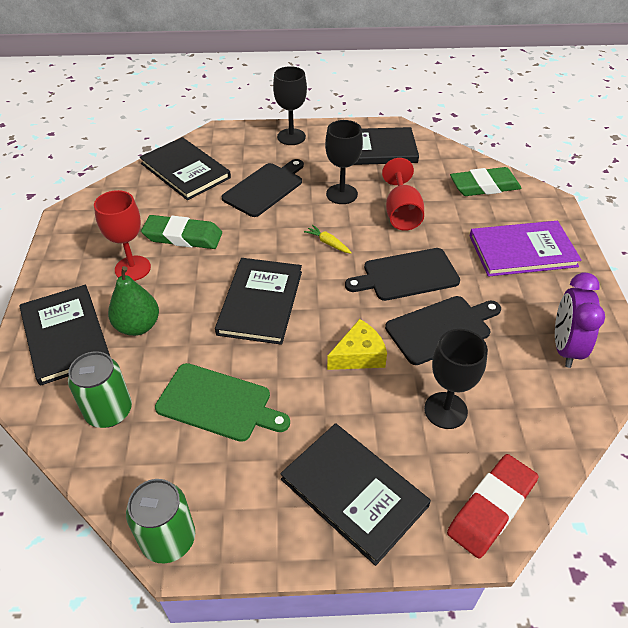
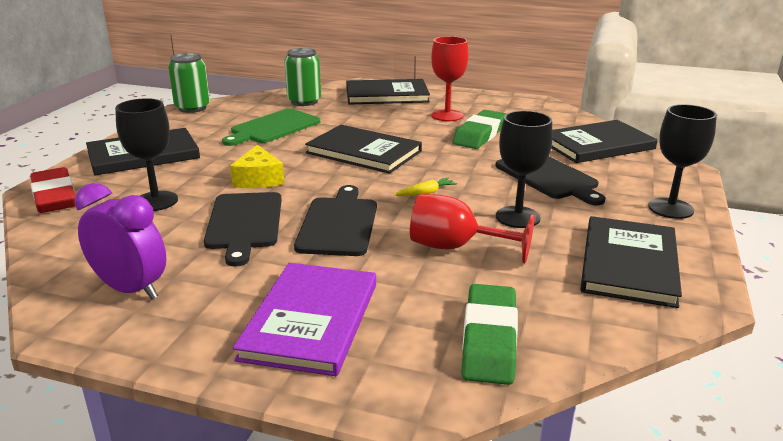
camera: 110 degrees right, 20 degrees down
(138, 326) = (376, 113): green pear -> none

